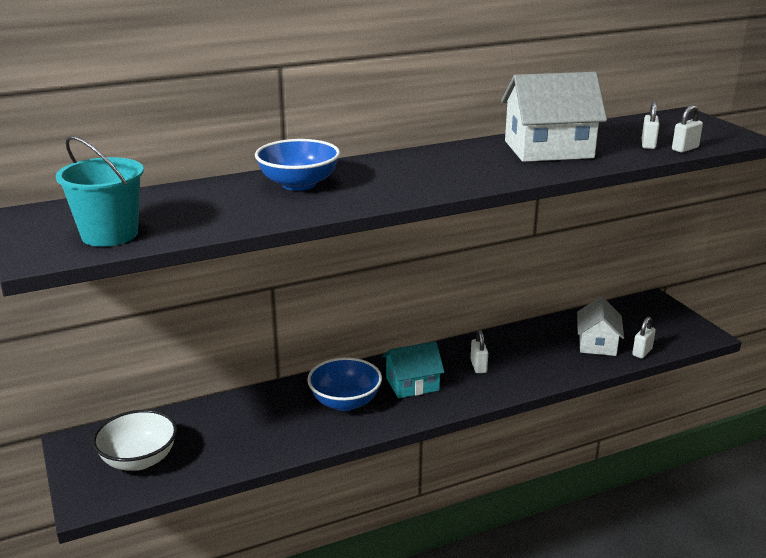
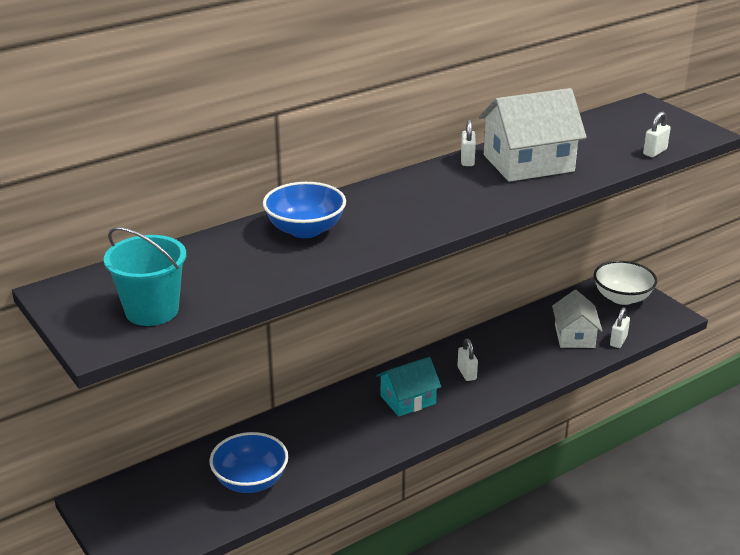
camera: 10 degrees left, 5 degrees up
(139, 460) = (166, 511): white bowl -> white bowl (622, 298)
(345, 402) = (348, 426): blue bowl -> blue bowl (250, 481)
(648, 144) = (620, 149): white padlock -> white padlock (467, 160)

